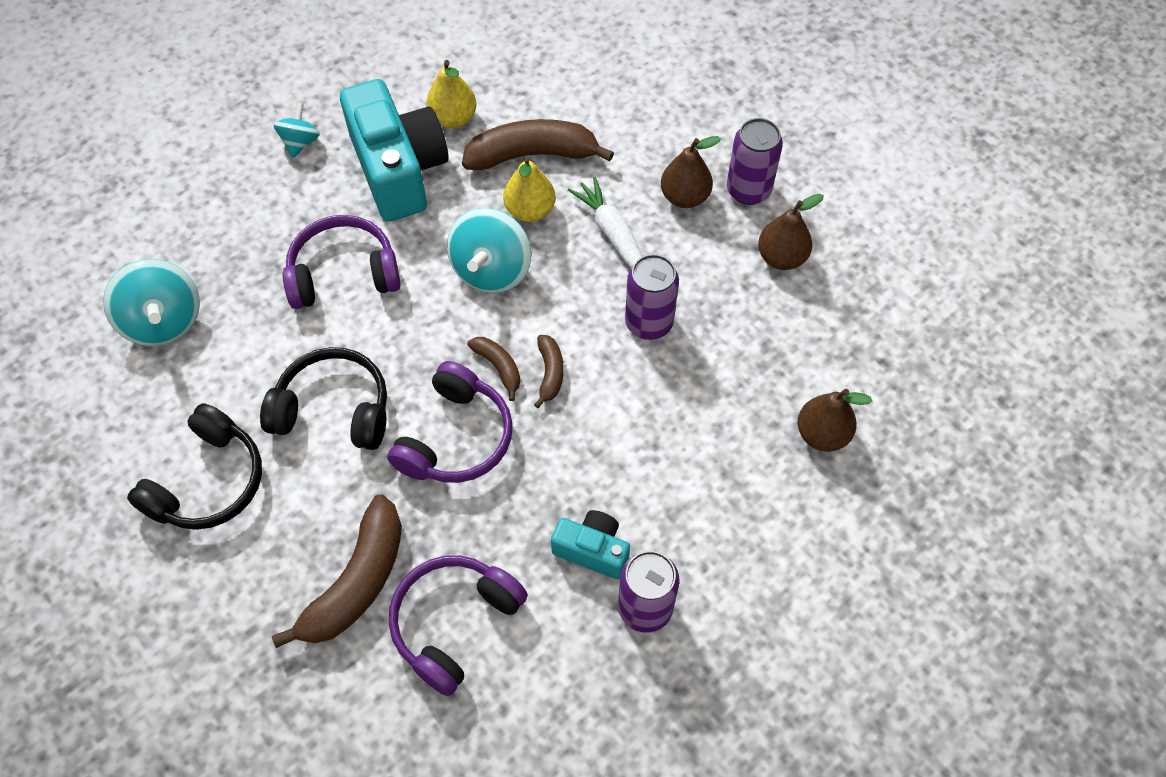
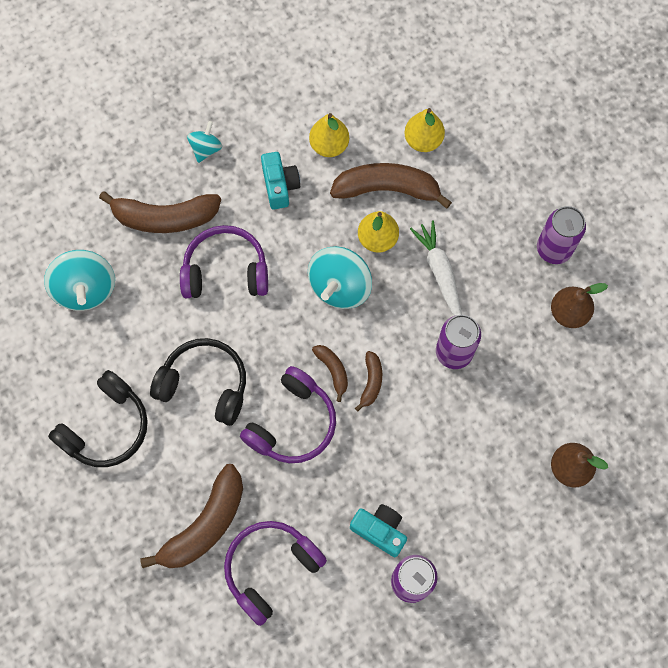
camera: 10 degrees right, 10 degrees up
(257, 225) = (165, 218): none -> brown banana
(399, 169) = (280, 186): turquoise camera -> turquoise camera, size x0.51
(567, 97) = (423, 141): none -> yellow pear
(684, 197) = (501, 247): brown pear -> none

